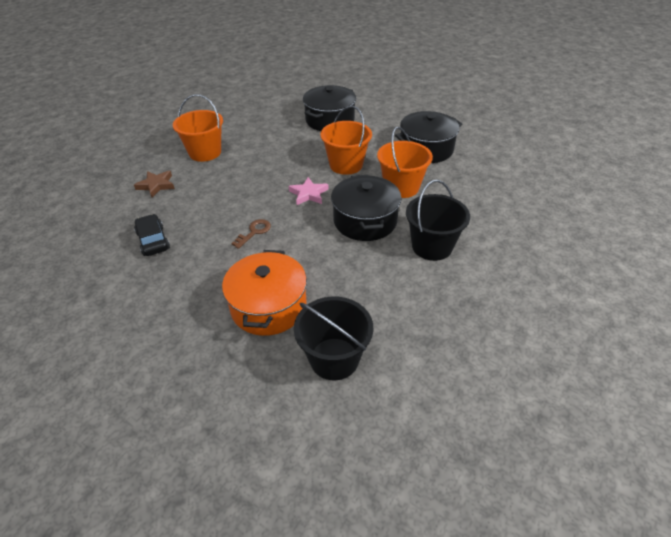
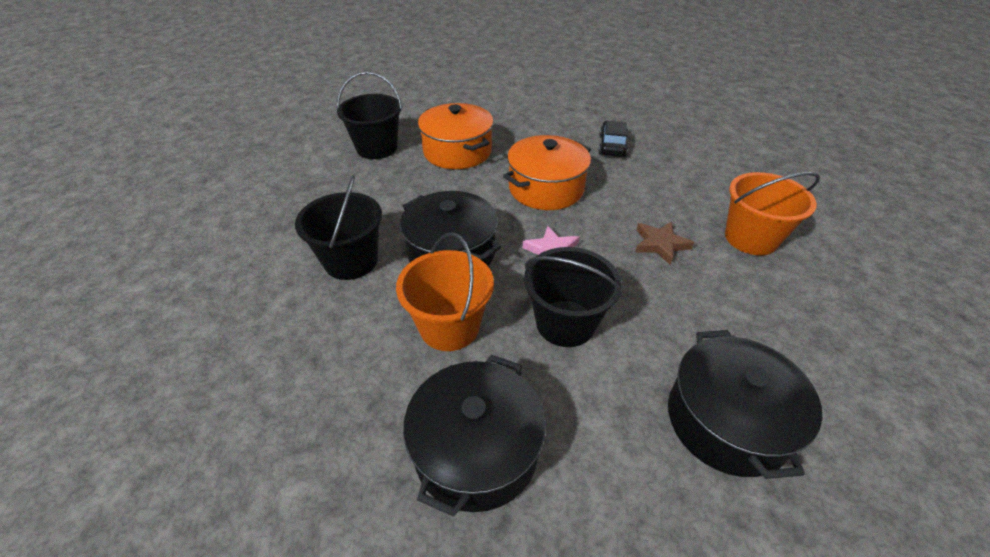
camera: 140 degrees right, 0 degrees up
(153, 240) = (612, 146): black car -> black car turned 105 degrees counterclockwise
(156, 185) = (707, 180): brown star -> brown star (660, 244)
(254, 232) = (546, 188): brown key -> orange pot
(346, 165) = (565, 323): orange bucket -> black bucket

